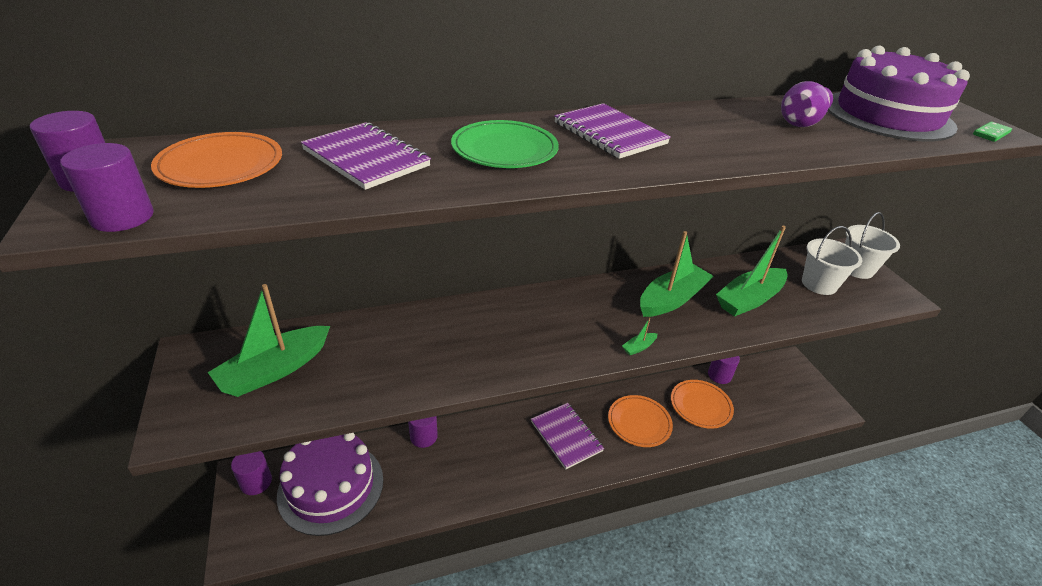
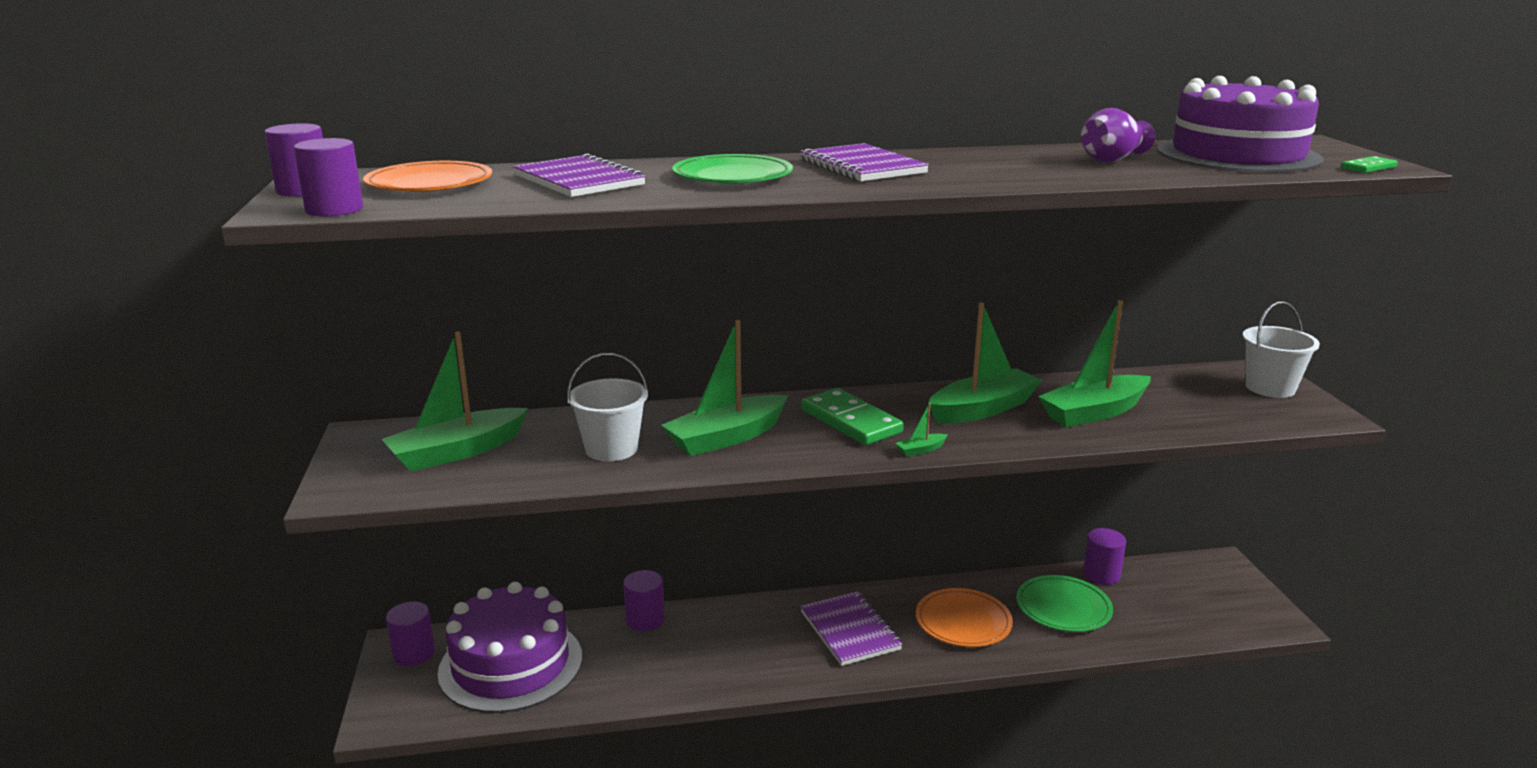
camera: 10 degrees right, 15 degrees down
(491, 341) = (726, 438): none -> green boat
(580, 317) = (850, 421): none -> green domino
(700, 406) = (1063, 608): orange plate -> green plate
(819, 284) = (1205, 401): white bucket -> white bucket (611, 449)

